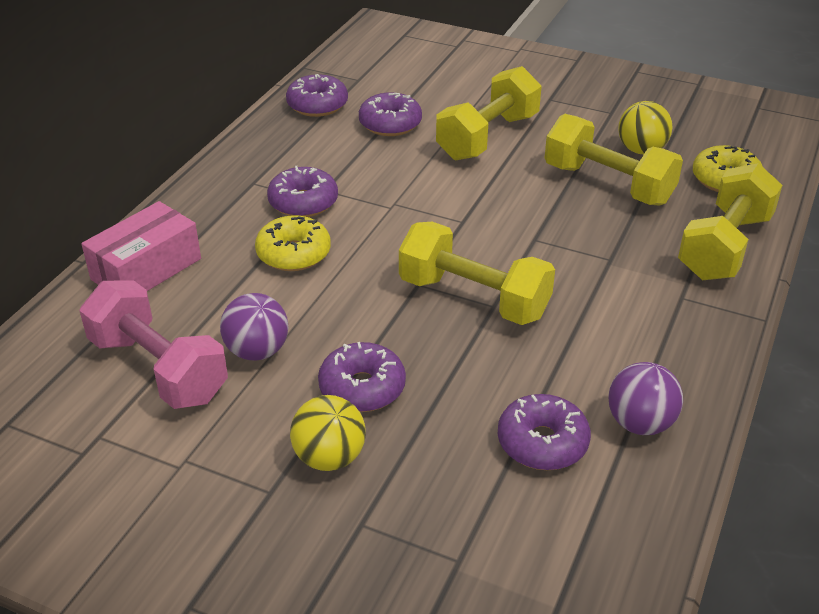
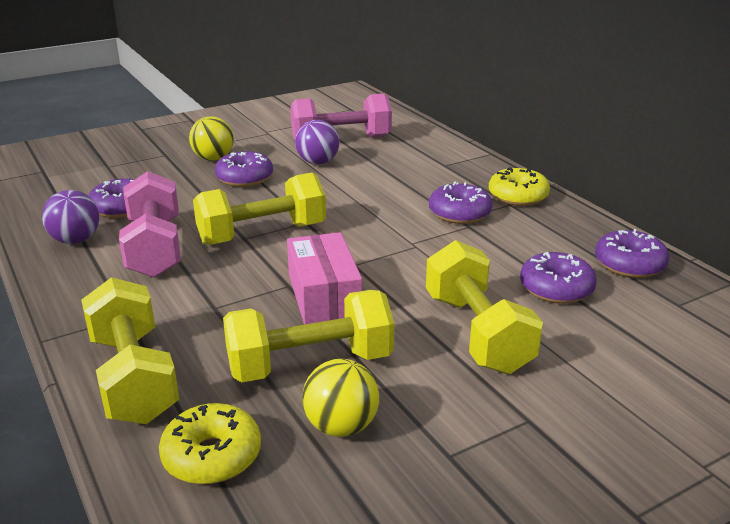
camera: 125 degrees right, 10 degrees down
(146, 269) = (438, 153): pink box -> pink box (324, 296)
(293, 254) = (397, 194): yellow donut -> yellow donut (518, 196)
(581, 352) = (154, 248): none -> pink dumbbell

